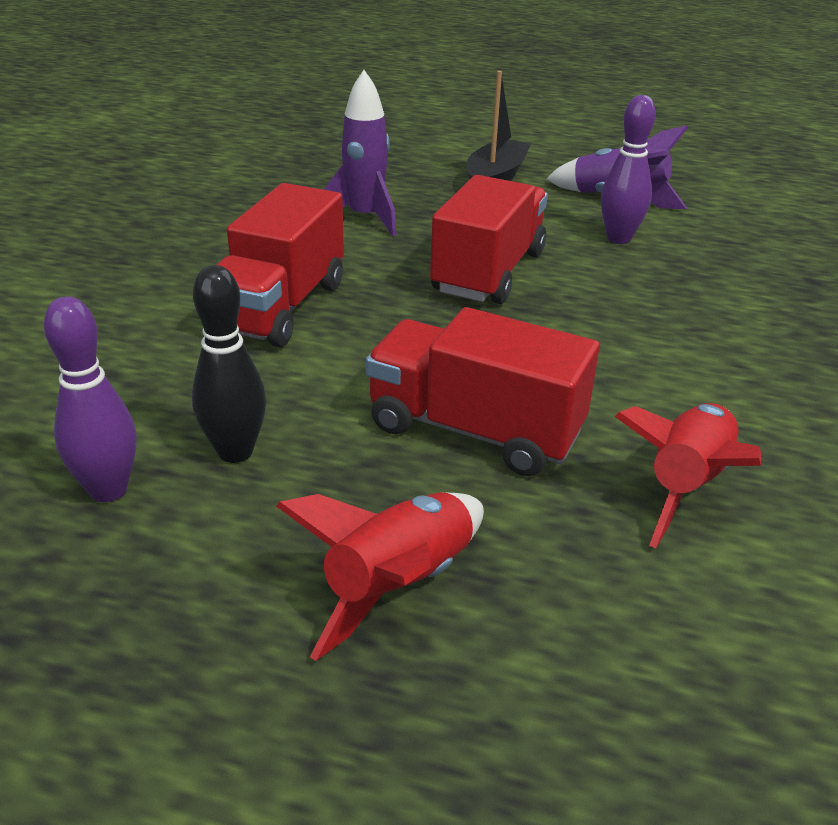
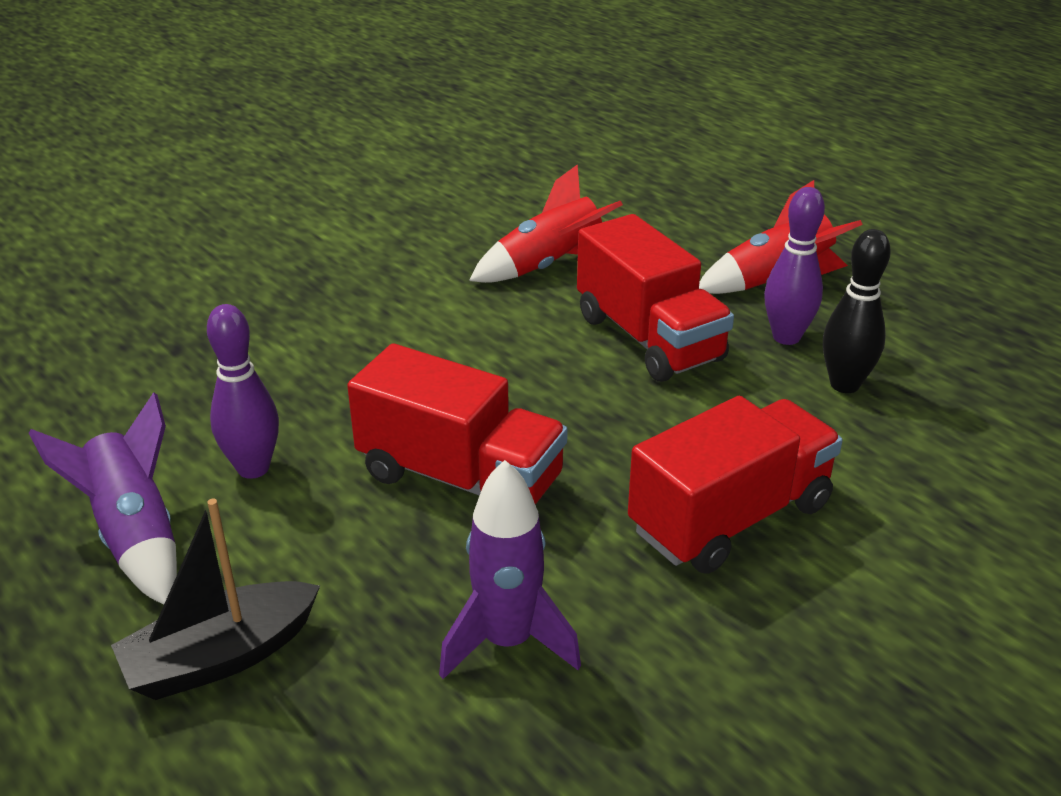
camera: 145 degrees left, 0 degrees up
(108, 490) = (952, 390): purple bowling pin -> purple bowling pin (786, 337)
(488, 272) = (460, 478): red truck -> red truck turned 120 degrees counterclockwise

